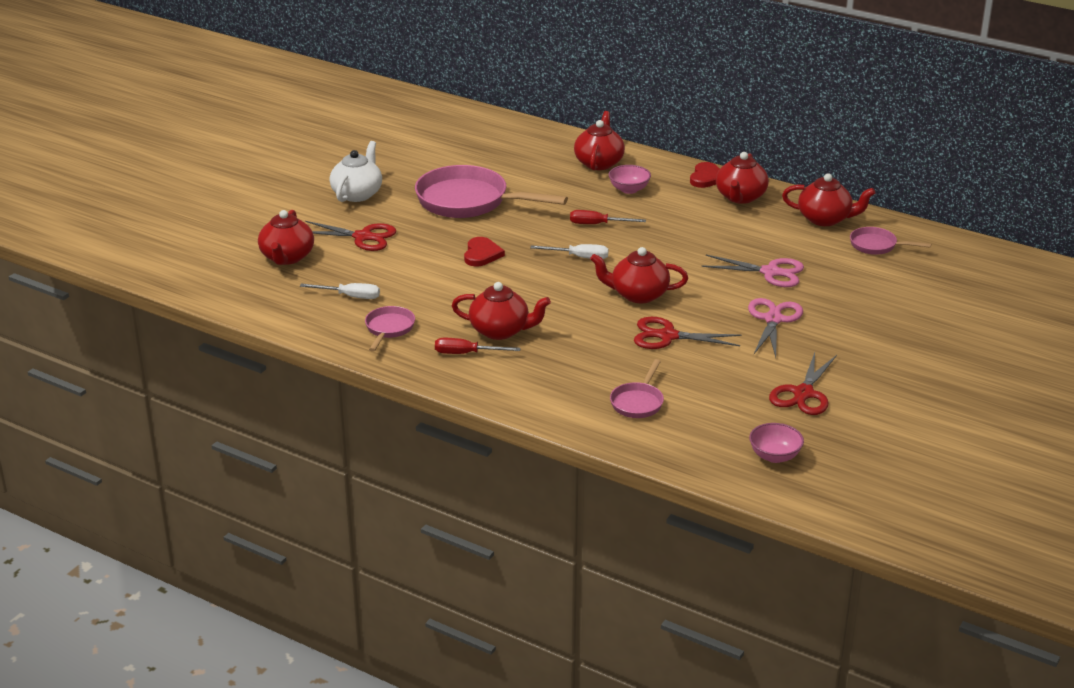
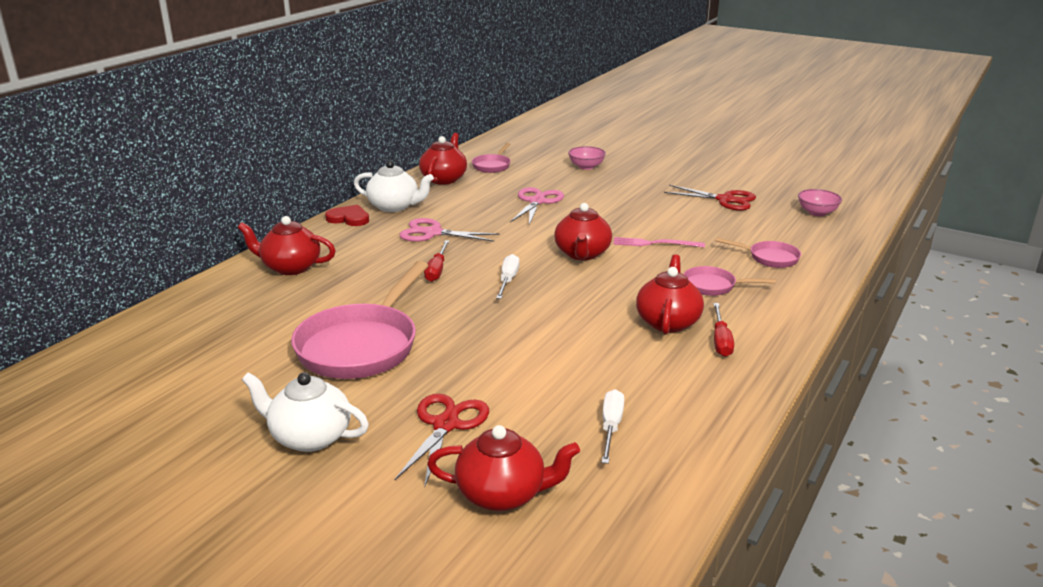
camera: 90 degrees left, 5 degrees down
(389, 329) = (684, 393): pink pan -> pink pan (713, 286)
(482, 254) = (499, 335): red heart -> none
(629, 189) = (361, 253): pink bowl -> pink bowl (586, 167)
(667, 336) = (654, 243): red scissors -> pink fork
(740, 197) = (394, 206): red teapot -> white teapot
(773, 319) = (616, 204): pink scissors -> pink scissors (433, 233)

